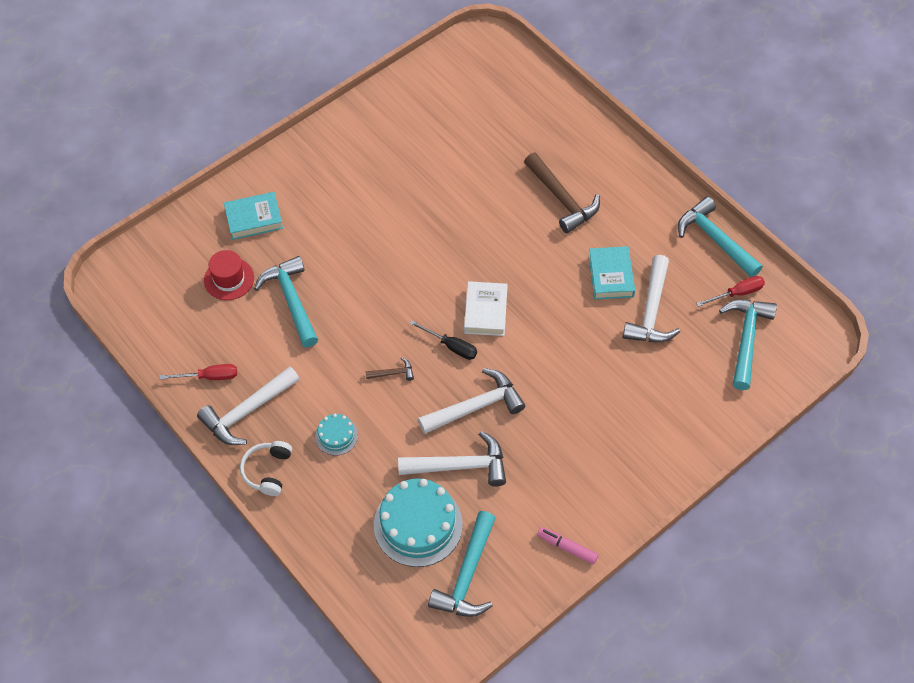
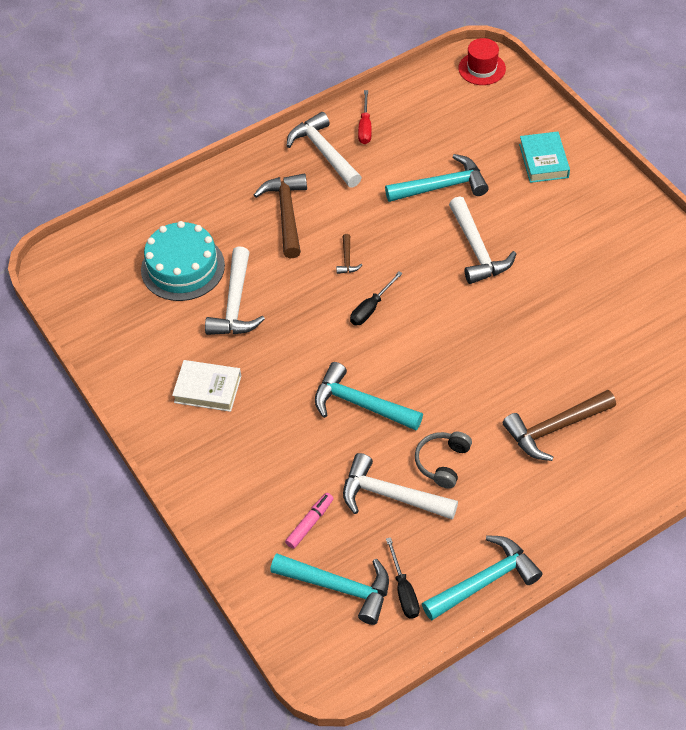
camera: 100 degrees right, 5 degrees down
(229, 279) = (472, 142): red hat -> red hat (482, 68)
(267, 471) = (260, 165): white headphones -> none
(336, 436) = (286, 213): turquoise cake -> brown hammer
(467, 575) = (123, 300): turquoise hammer -> turquoise hammer (360, 404)
(476, 406) = (298, 322): white hammer -> white hammer (477, 250)
(485, 311) = (409, 341): white book -> white book (207, 389)
(567, 547) = (130, 380): pink marker -> pink marker (310, 523)
(611, 276) = (442, 462): turquoise book -> grey headphones
(737, 293) = (403, 590): red screwdriver -> black screwdriver

